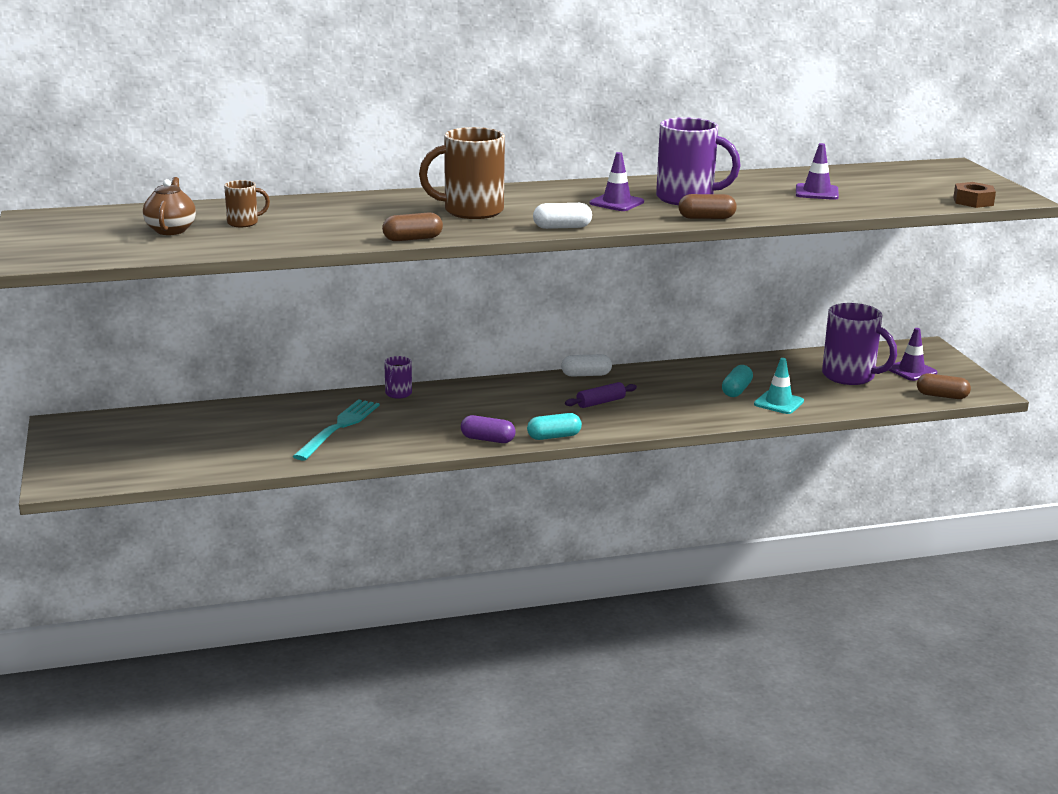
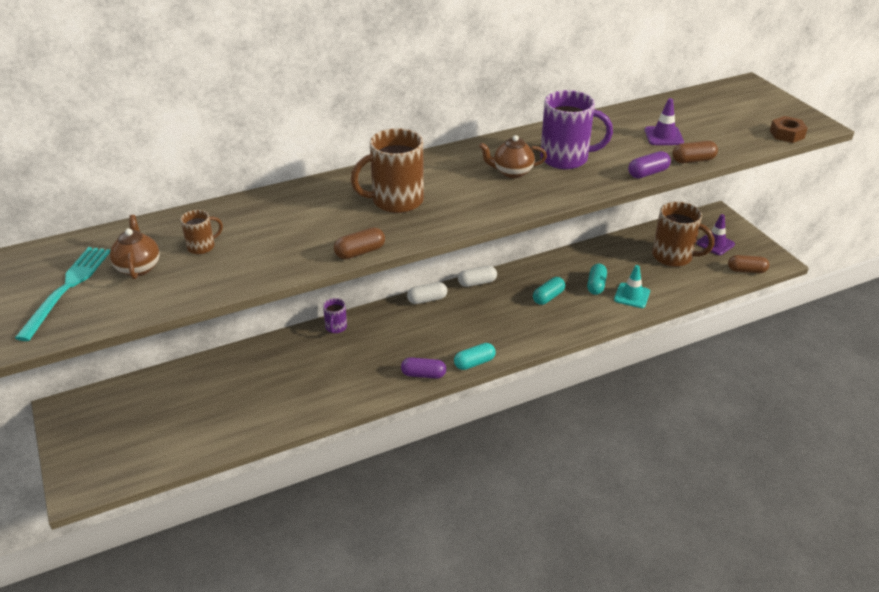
camera: 10 degrees left, 15 degrees up
(339, 428) = (299, 378): turquoise fork -> turquoise fork (67, 288)
(562, 227) = (480, 216): white capsule -> white capsule (427, 299)
(600, 402) = (498, 315): purple rolling pin -> none
(616, 203) = (512, 172): purple traffic cone -> brown teapot
(670, 394) = (548, 297): none -> turquoise capsule
(706, 218) = (592, 186): brown capsule -> brown capsule (693, 160)
(779, 215) = (648, 173): none -> purple capsule
(850, 376) = (673, 256): purple mug -> brown mug

